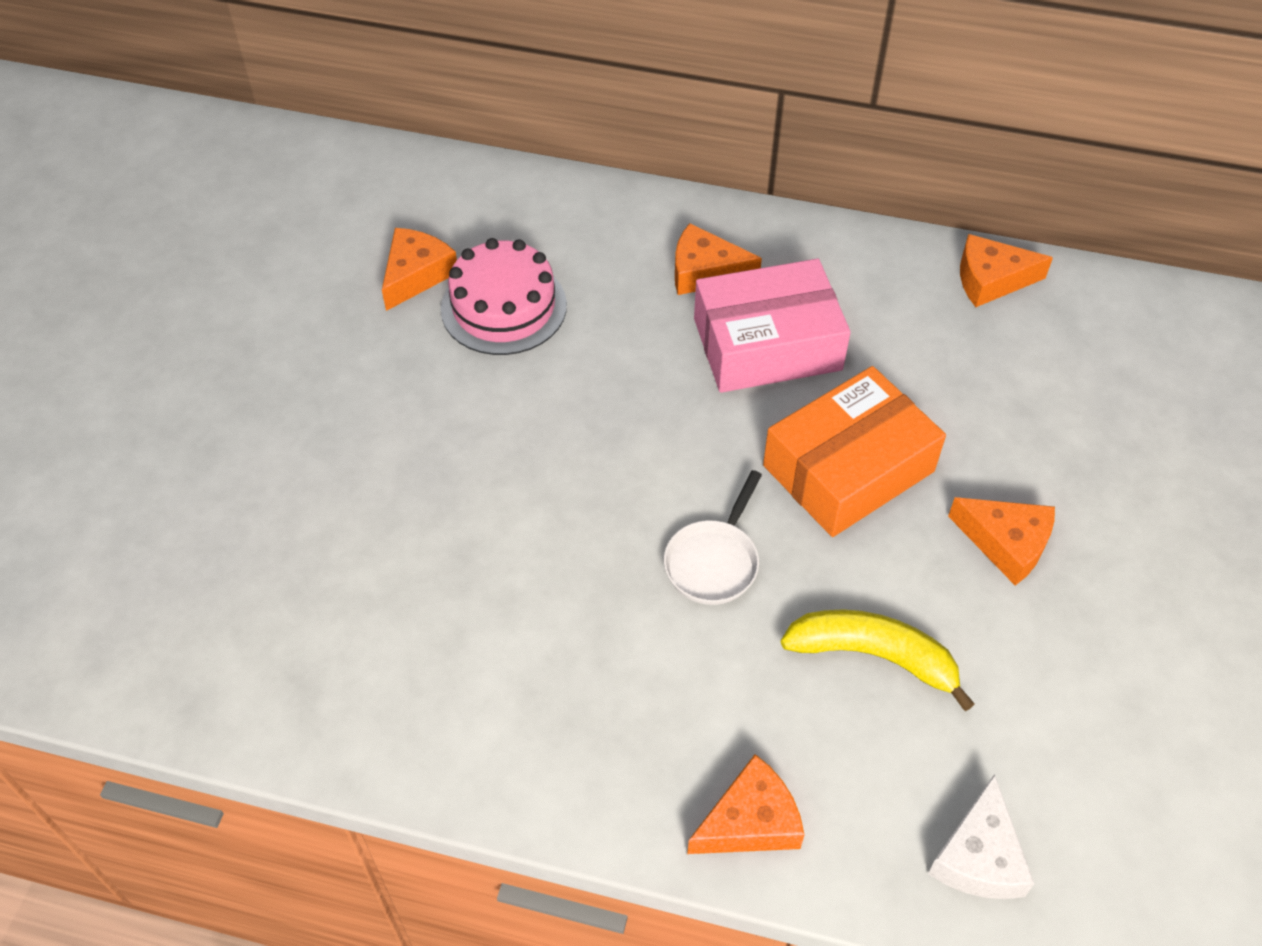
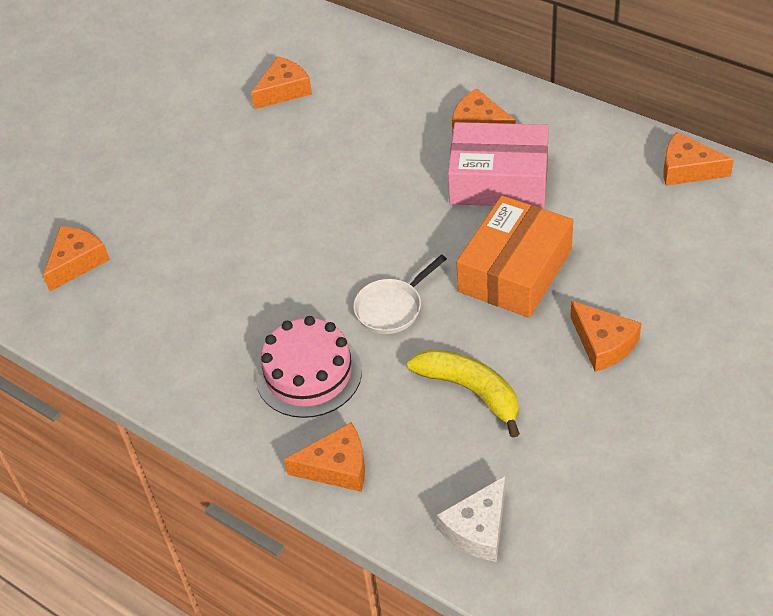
camera: 25 degrees right, 5 degrees down
(224, 605) = (77, 262): none -> orange cheese
(503, 307) = (331, 121): pink cake -> pink cake (308, 373)
(848, 468) = (515, 271): orange box -> orange box turned 45 degrees counterclockwise

